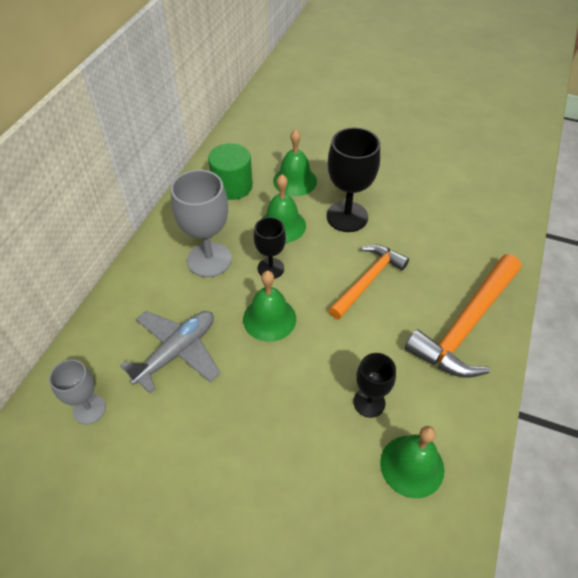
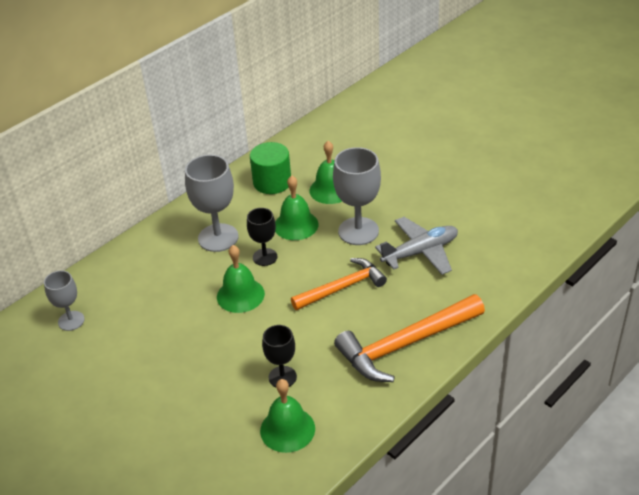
camera: 25 degrees right, 10 degrees down
(176, 352) = (154, 300): grey plane -> grey plane (420, 252)
(347, 216) = (358, 231): black goblet -> grey goblet

